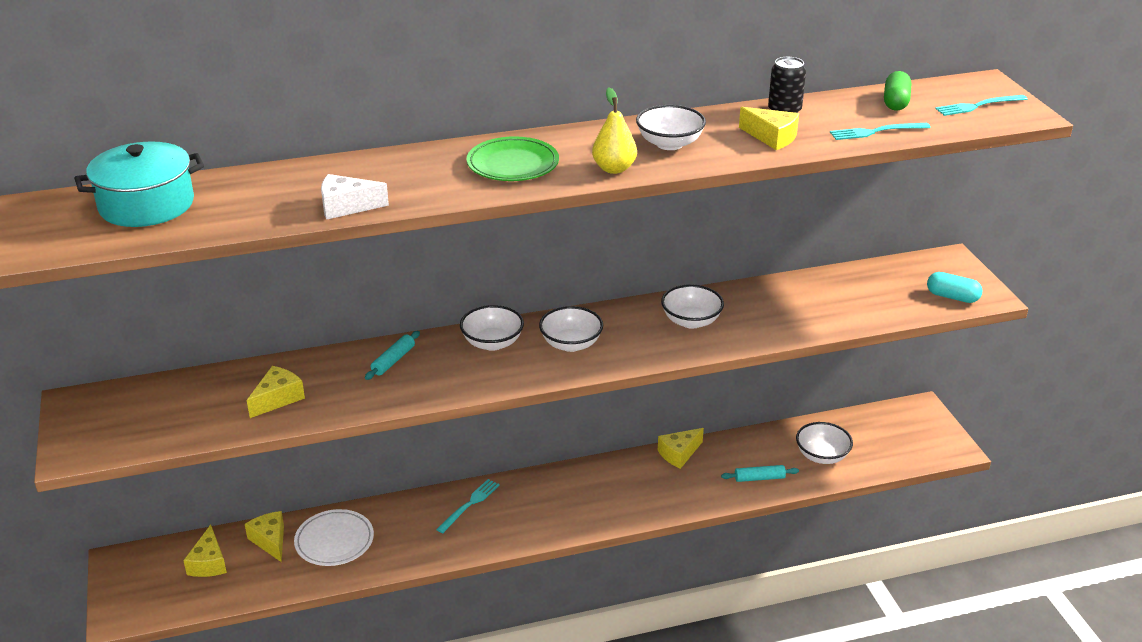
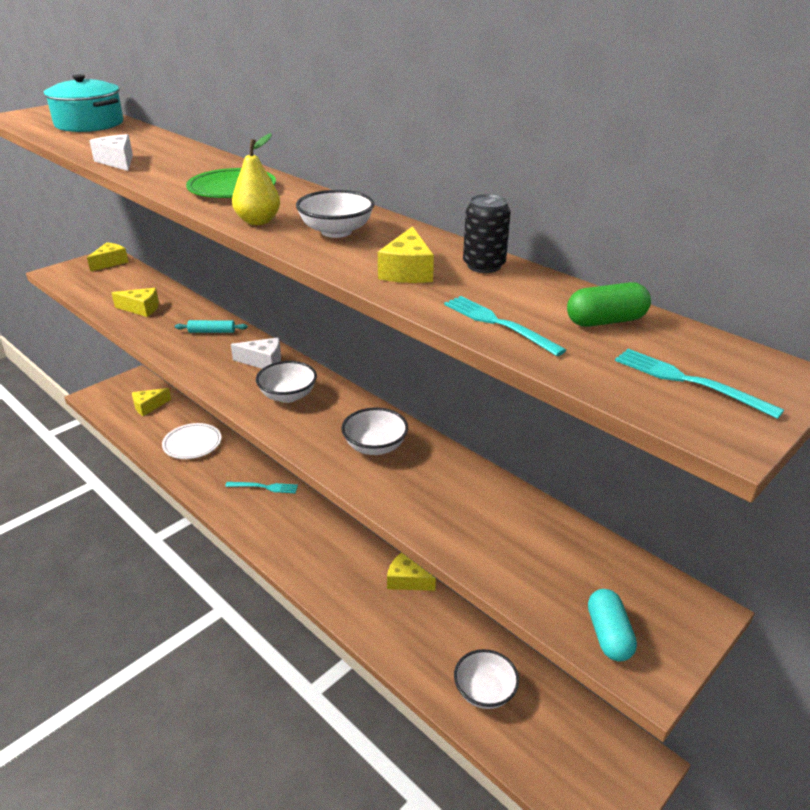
camera: 60 degrees right, 0 degrees up
(270, 541) = (179, 419): yellow cheese -> yellow cheese (110, 262)
(492, 343) = (263, 361): white bowl -> white cheese
(759, 478) = (413, 651): turquoise rolling pin -> none

